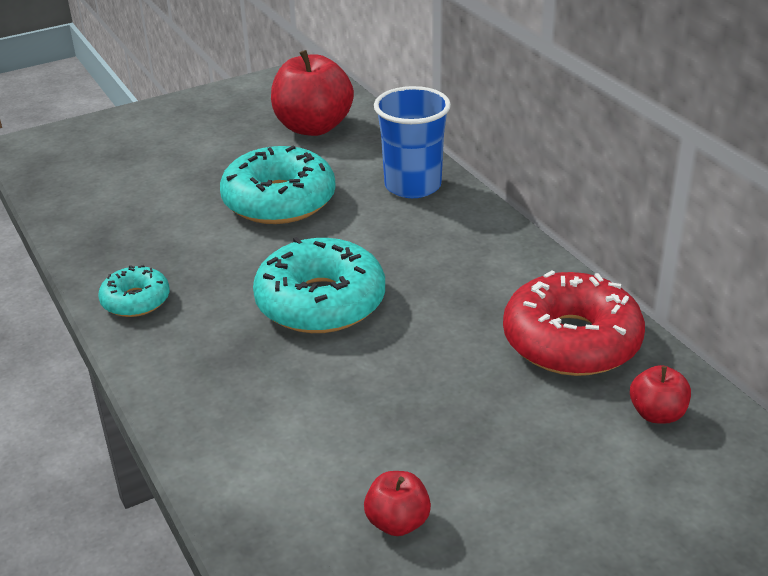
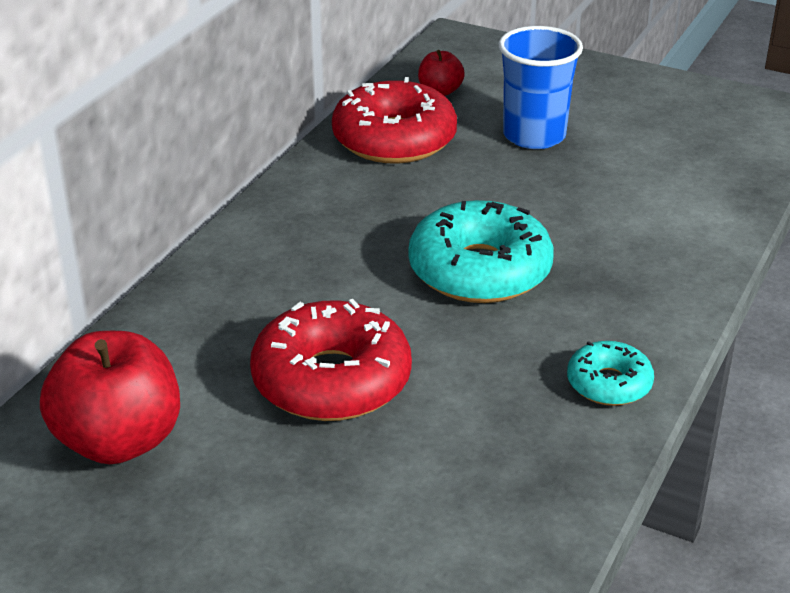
camera: 125 degrees left, 0 degrees up
(279, 201) = (331, 380): turquoise donut -> red donut
(397, 522) = (658, 147): red apple -> none
(412, 185) = (214, 299): blue cup -> blue cup (534, 136)

